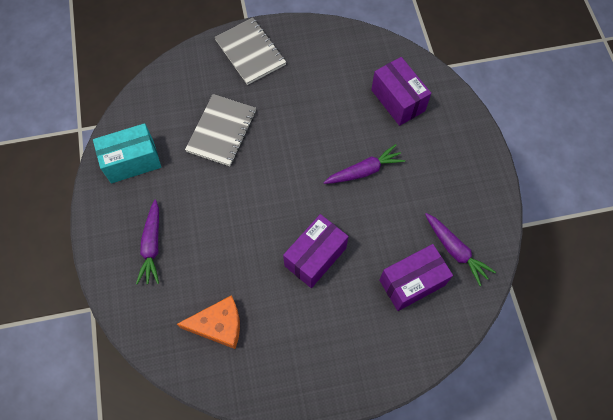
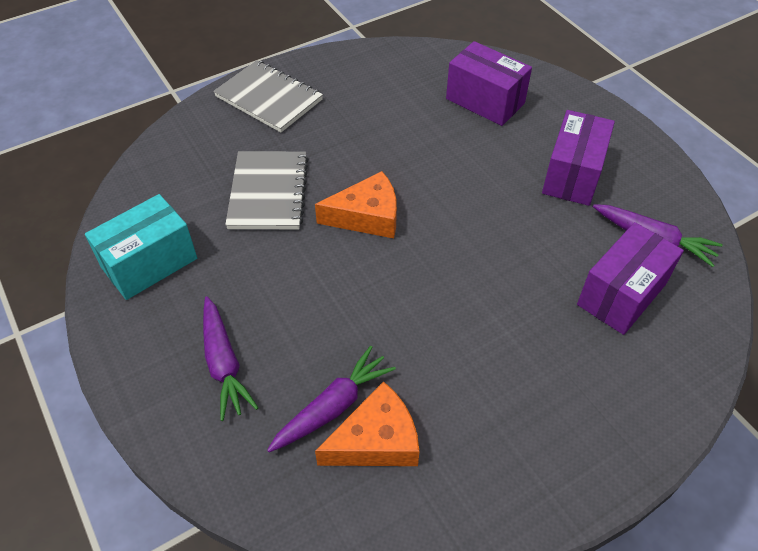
camera: 20 degrees left, 15 degrees down
(276, 170) = (367, 216): none -> orange cheese
(315, 257) = (474, 303): purple box -> purple box (572, 175)
(364, 171) = (485, 185): purple carrot -> purple carrot (333, 407)

